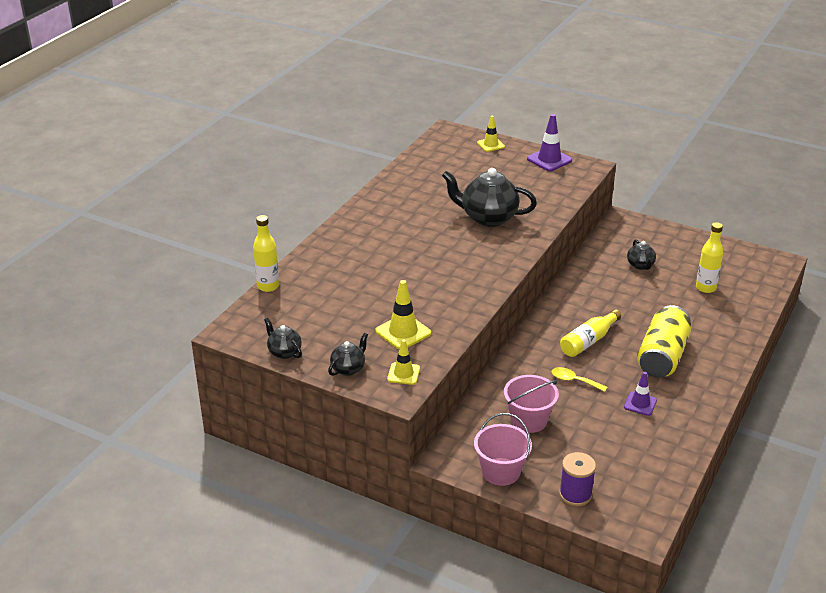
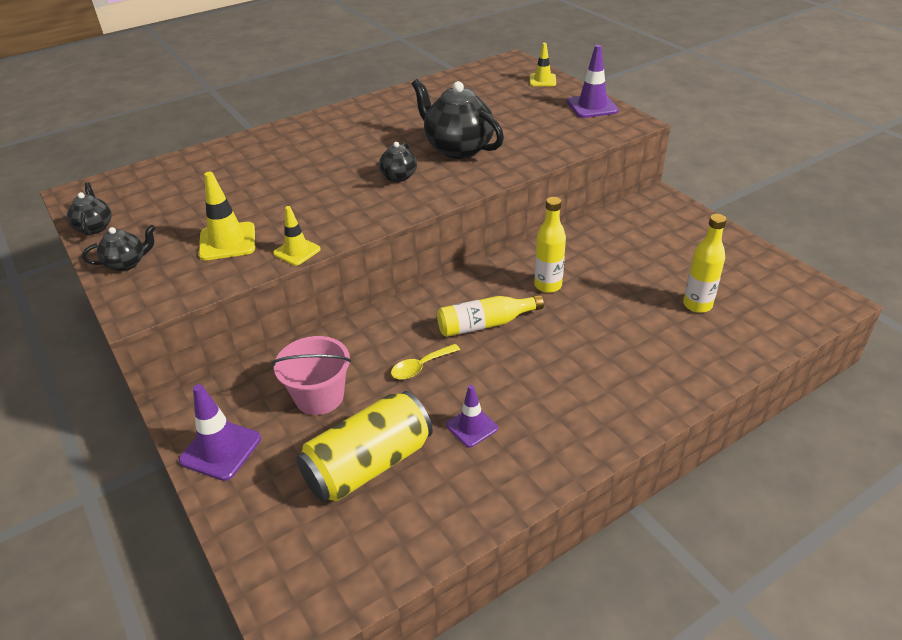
camera: 30 degrees right, 5 degrees up
(268, 286) = (167, 160): yellow bottle -> yellow bottle (548, 285)
(403, 374) = (170, 287): yellow traffic cone -> yellow traffic cone (297, 251)
(501, 472) = (221, 449): pink bucket -> purple traffic cone
(574, 381) = (420, 367): yellow spoon -> yellow spoon turned 90 degrees counterclockwise
(575, 494) = (270, 520): purple spool -> none
(640, 265) = (634, 255): black teapot -> black teapot (398, 177)
(662, 356) = (559, 374): yellow can -> yellow can (369, 465)

